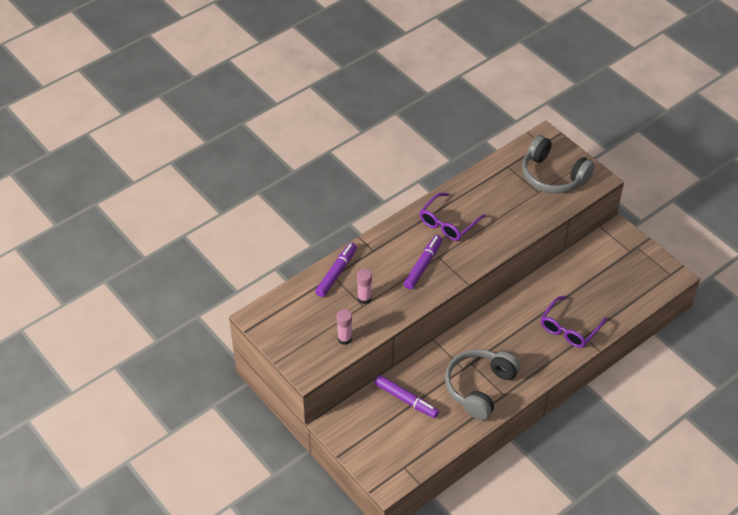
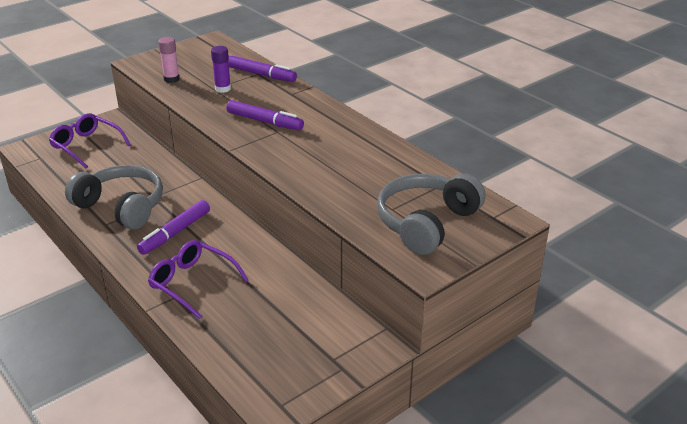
camera: 90 degrees right, 15 degrees down
(364, 298) = (223, 89): pink glue stick -> purple glue stick
(406, 400) = (123, 159): purple marker -> purple marker (175, 233)
(448, 223) = (332, 138): purple glasses -> purple glasses (87, 146)

